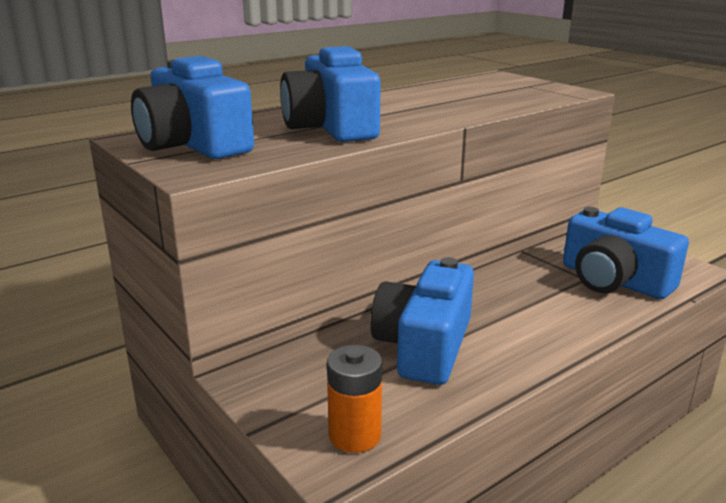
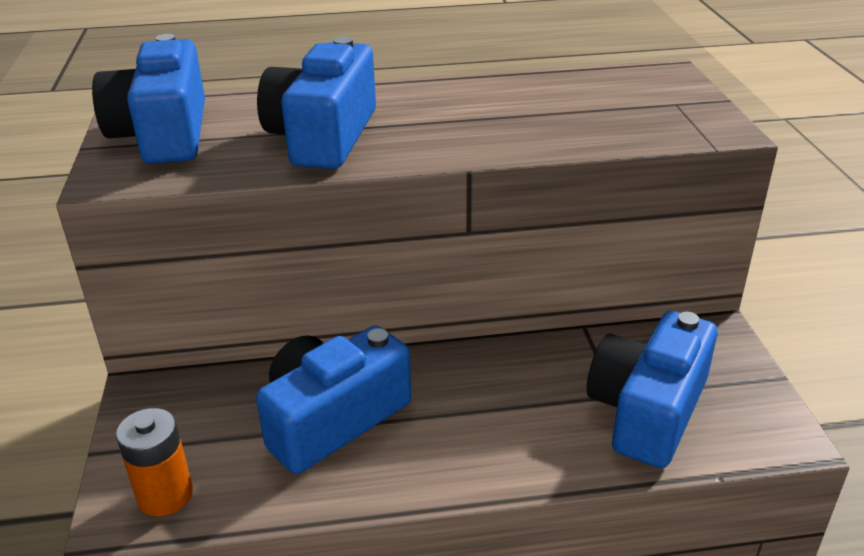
camera: 30 degrees right, 10 degrees up
(613, 280) = (647, 410): blue camera -> blue camera turned 45 degrees clockwise

